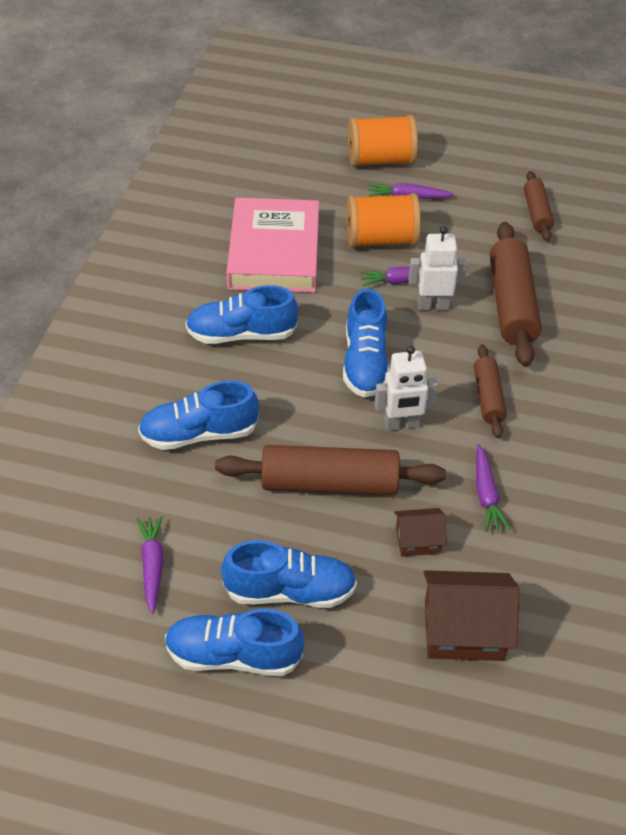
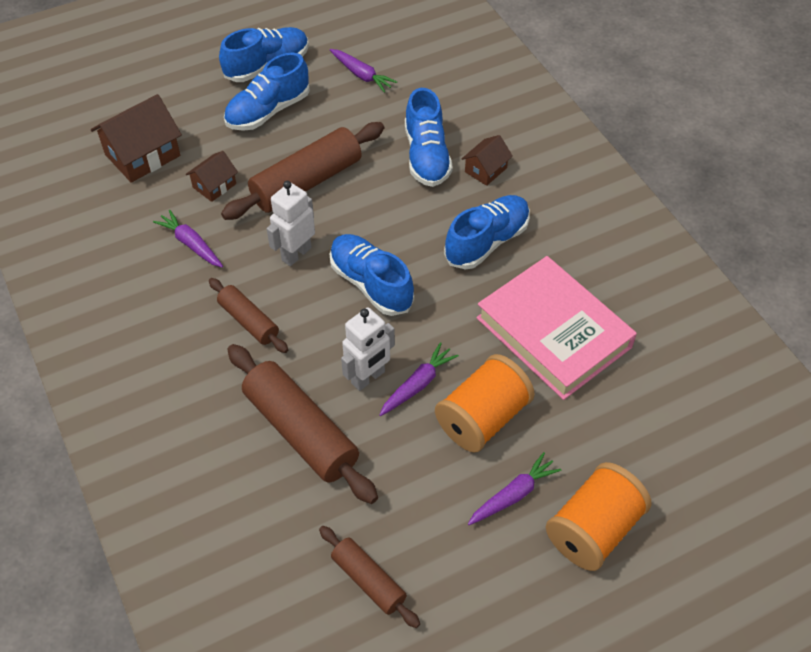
camera: 140 degrees right, 5 degrees up
(167, 388) = (485, 170): none -> brown house
(199, 434) = (426, 156): blue shoe -> blue shoe turned 135 degrees clockwise

